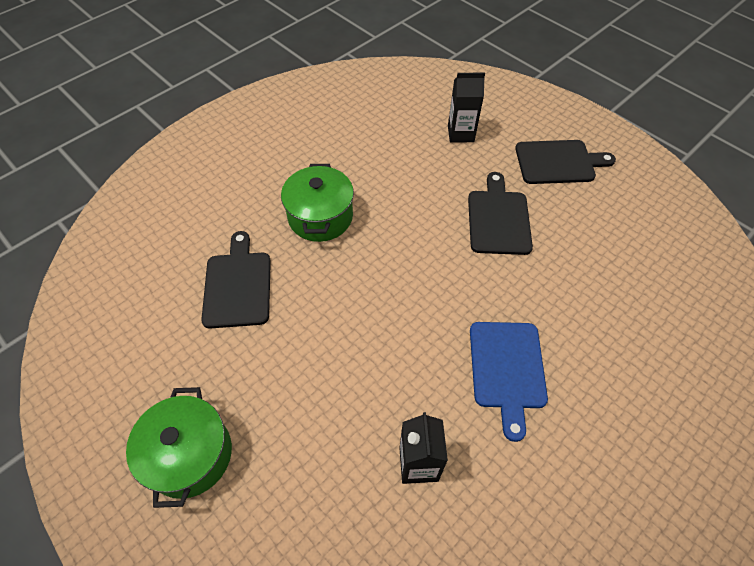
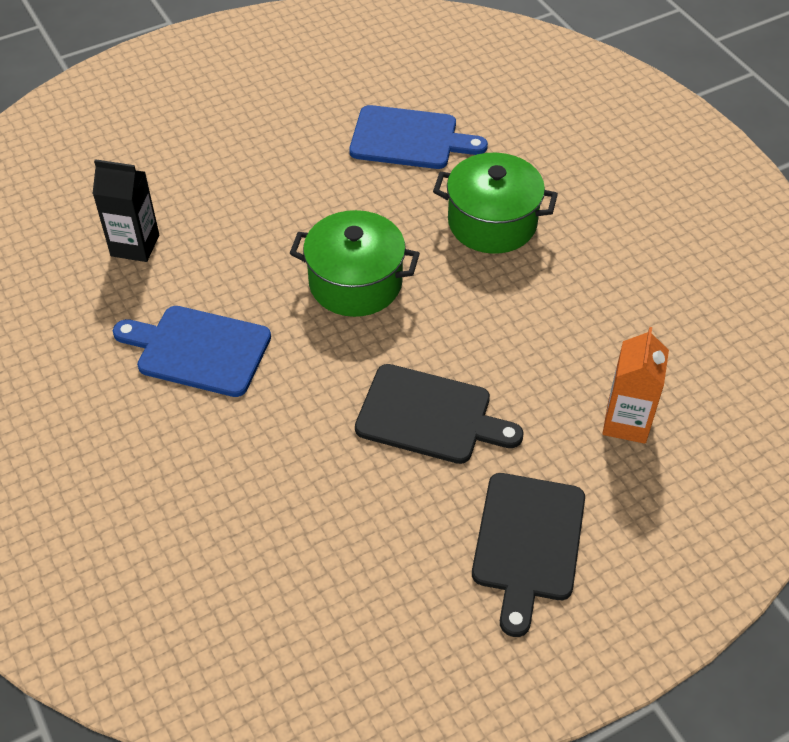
camera: 105 degrees right, 5 degrees down
(190, 455) = (228, 92): green pot -> green pot (355, 283)
(238, 285) = (409, 139): black cutting board -> blue cutting board
(460, 134) = (626, 422): black carton -> orange carton

